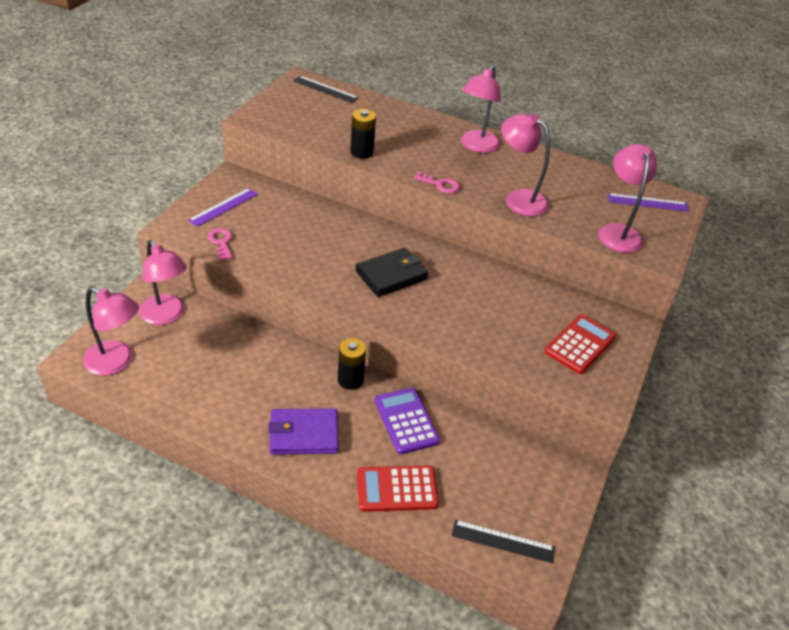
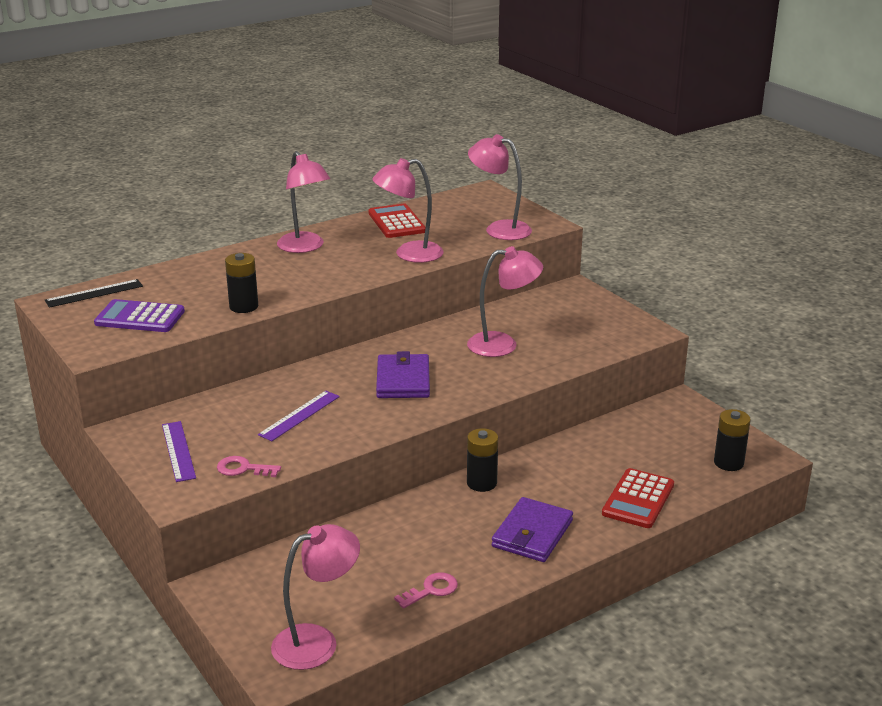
camera: 55 degrees left, 15 degrees down
(166, 316) = (271, 583): pink lamp -> pink lamp (503, 344)
(391, 275) = (403, 380): black wallet -> purple wallet
(406, 421) = (560, 467): purple calculator -> purple calculator (140, 317)
(440, 185) = (346, 283): pink key -> pink key (431, 590)
(503, 541) = (728, 463): black ruler -> black battery
(580, 344) = (579, 319): red calculator -> red calculator (397, 222)
(648, 202) = (473, 204): purple ruler -> purple ruler (299, 415)

